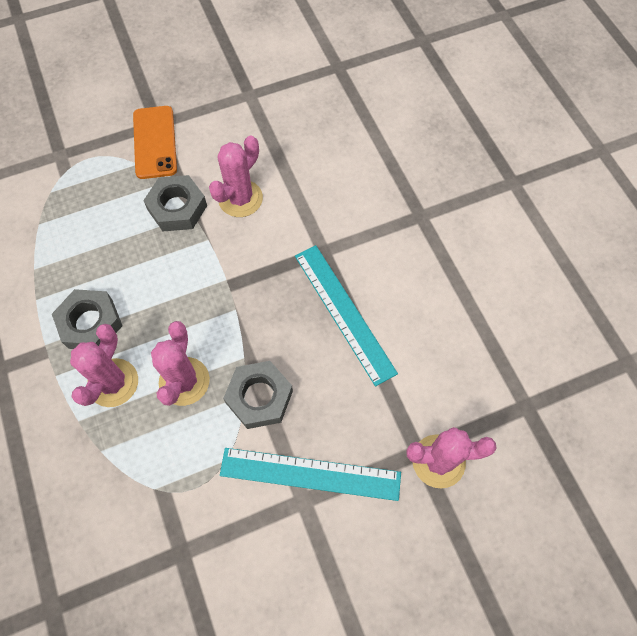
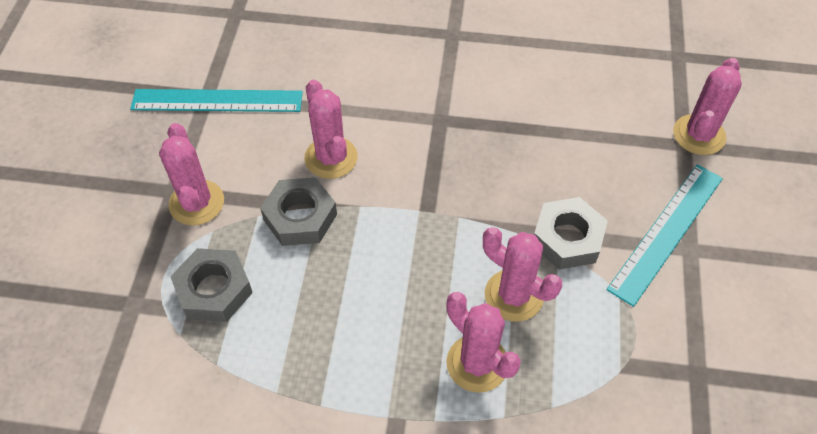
camera: 60 degrees left, 10 degrees down
(90, 323) = (389, 358): grey nut -> grey nut (214, 290)
(155, 142) = (196, 203): orange phone -> pink cactus
(344, 312) = (517, 134): turquoise ruler -> turquoise ruler (217, 100)

